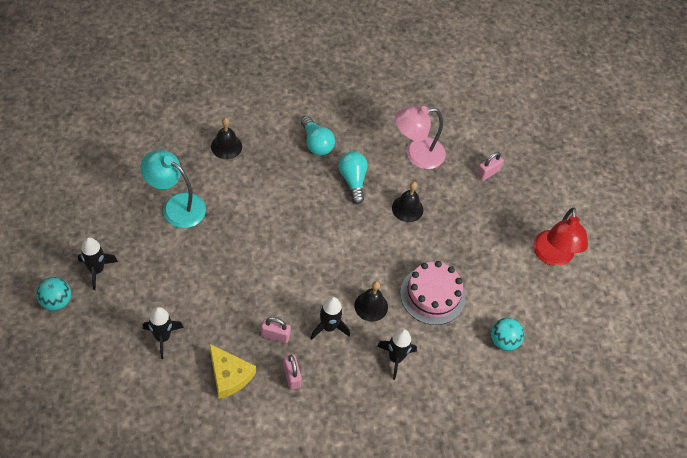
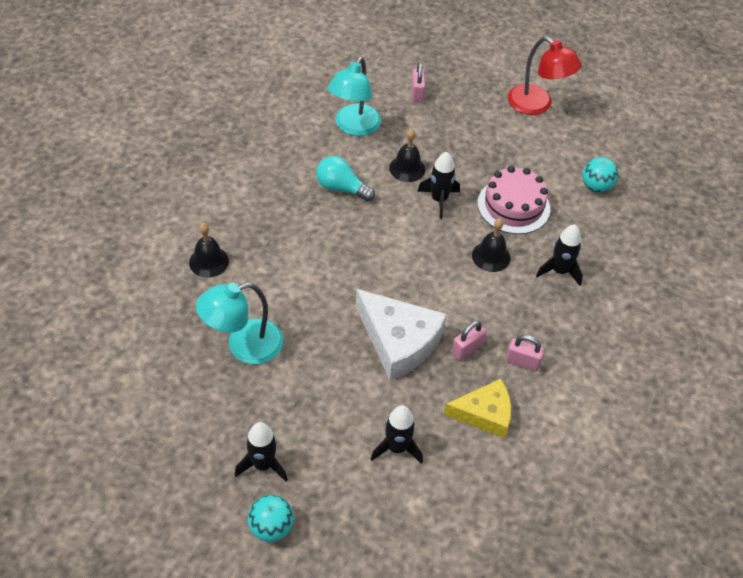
camera: 50 degrees left, 5 degrees down
(249, 290) = (399, 341): none -> white cheese
(316, 143) = (273, 190): turquoise light bulb -> none
(329, 327) = (489, 301): black rocket -> black rocket (439, 200)
(416, 154) = (354, 127): pink lamp -> turquoise lamp

